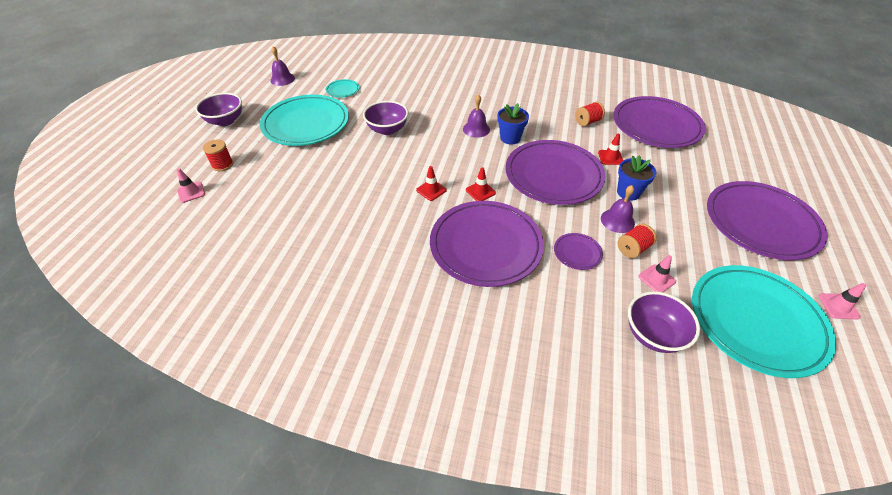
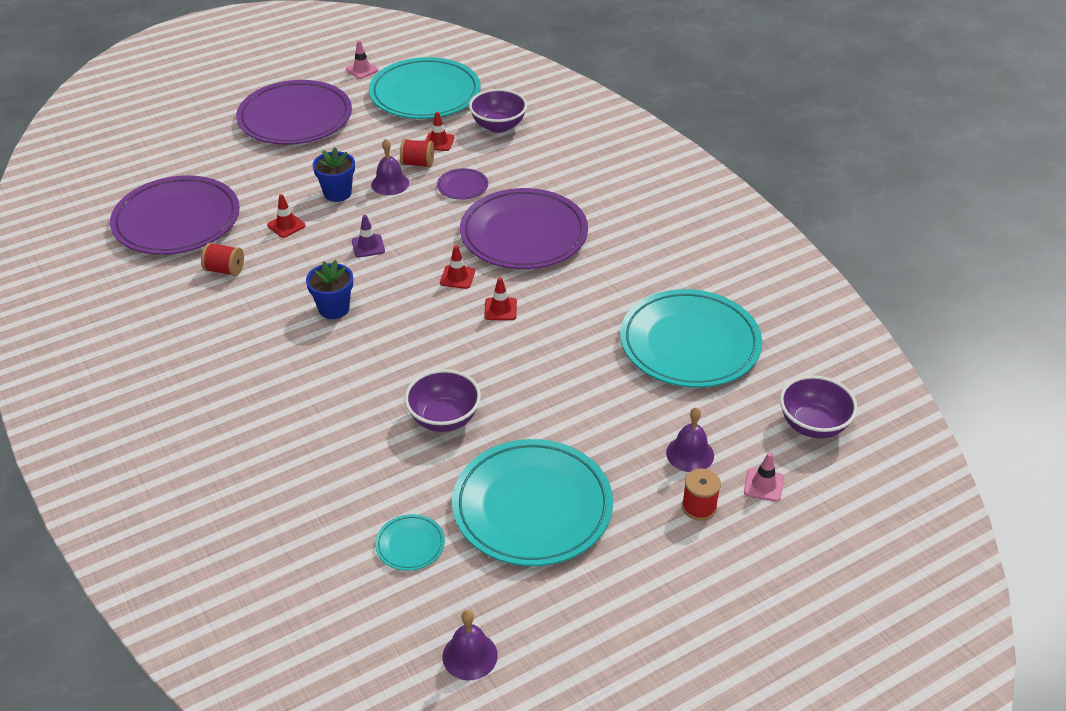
camera: 135 degrees left, 5 degrees down
(225, 121) = (640, 604): purple bowl -> purple bowl (813, 425)
(294, 243) = (689, 344): none -> turquoise plate
(476, 129) = (347, 345): purple bell -> purple bell (690, 454)
(553, 175) = (368, 246): purple plate -> purple traffic cone
(656, 279) = (439, 142): pink traffic cone -> red traffic cone

